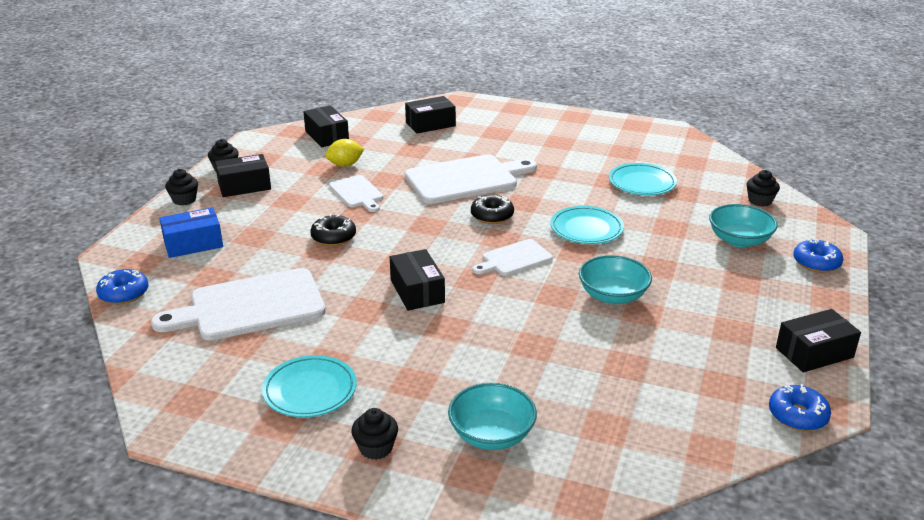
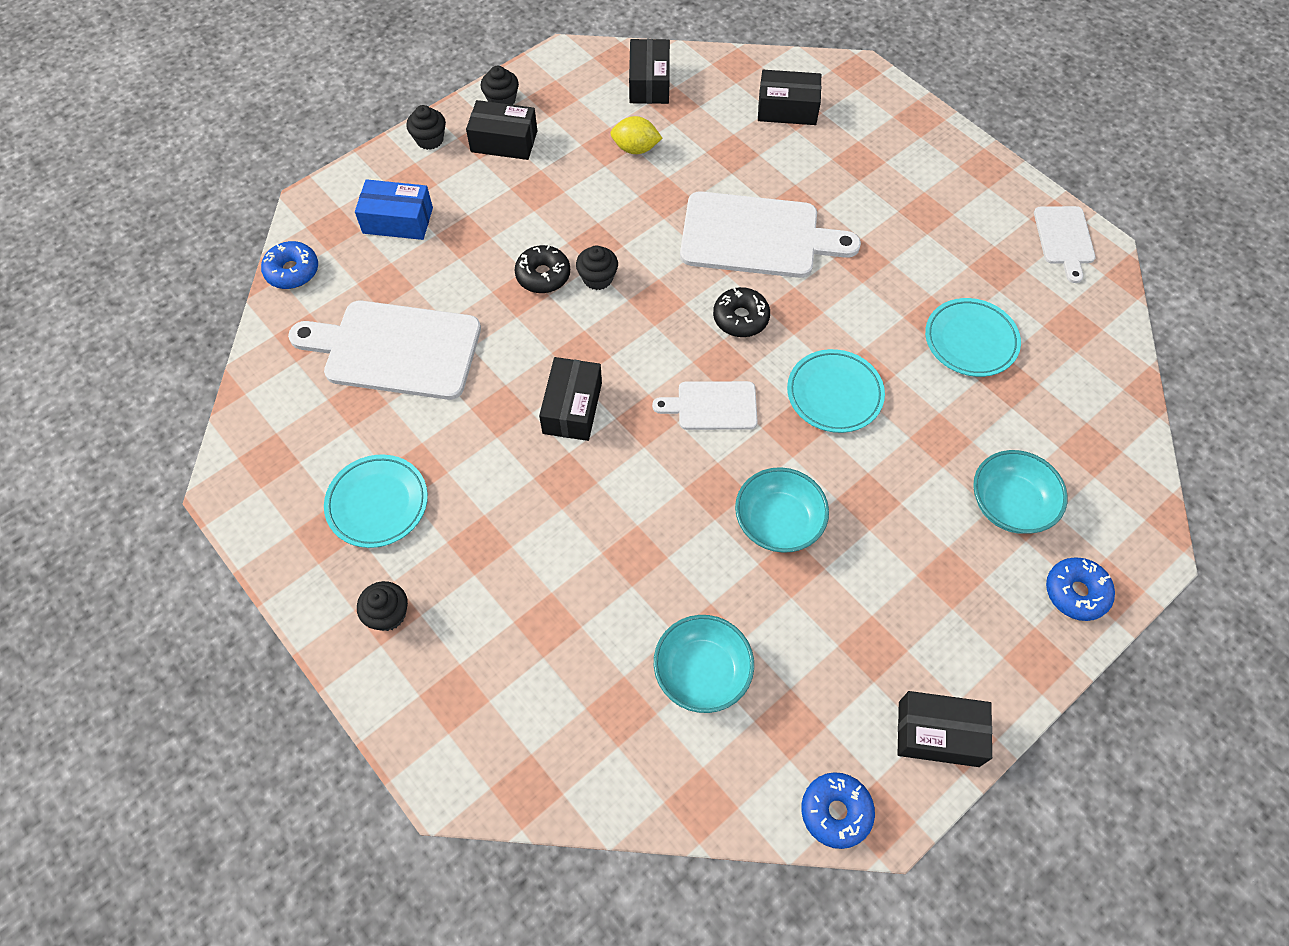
camera: 30 degrees right, 30 degrees up
(357, 193) = (616, 208): white cutting board -> white cutting board (1064, 239)
(491, 434) = (503, 658): turquoise bowl -> turquoise bowl (702, 672)
(760, 201) = (1101, 445): black cupcake -> black cupcake (597, 278)

